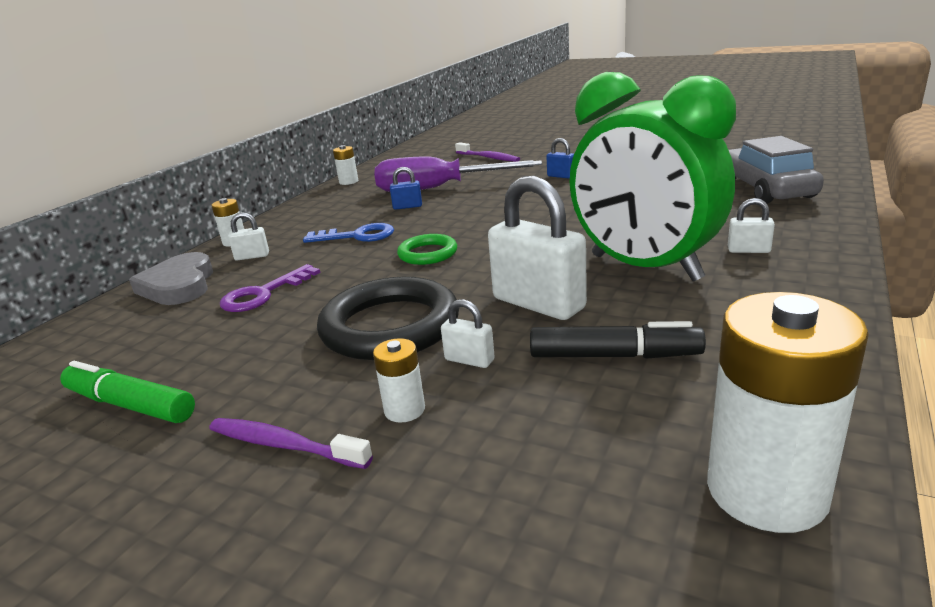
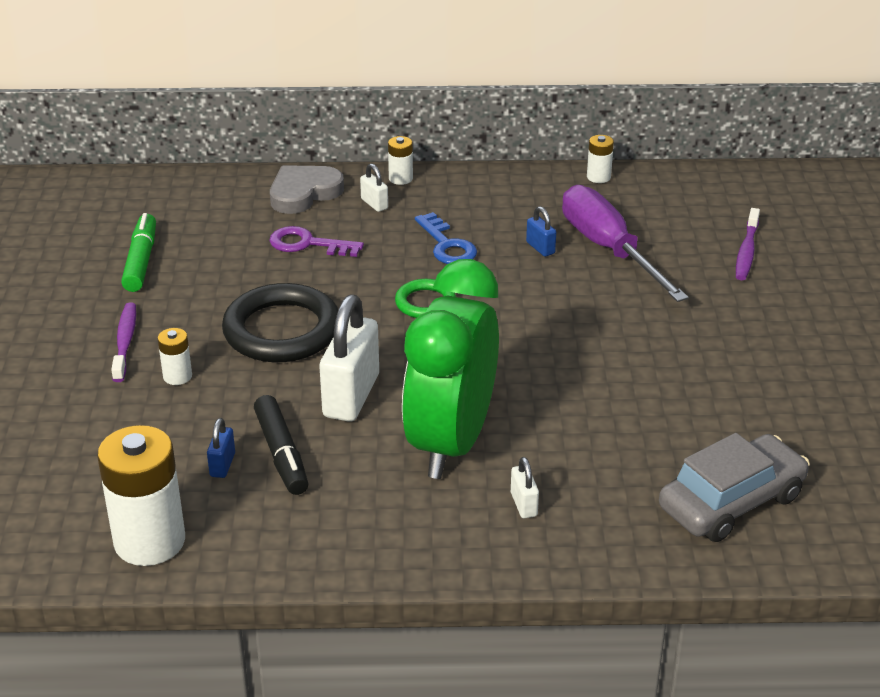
camera: 60 degrees right, 10 degrees up
(469, 360) = (249, 385): white padlock -> none
(561, 176) = (700, 330): blue padlock -> blue padlock (222, 465)

